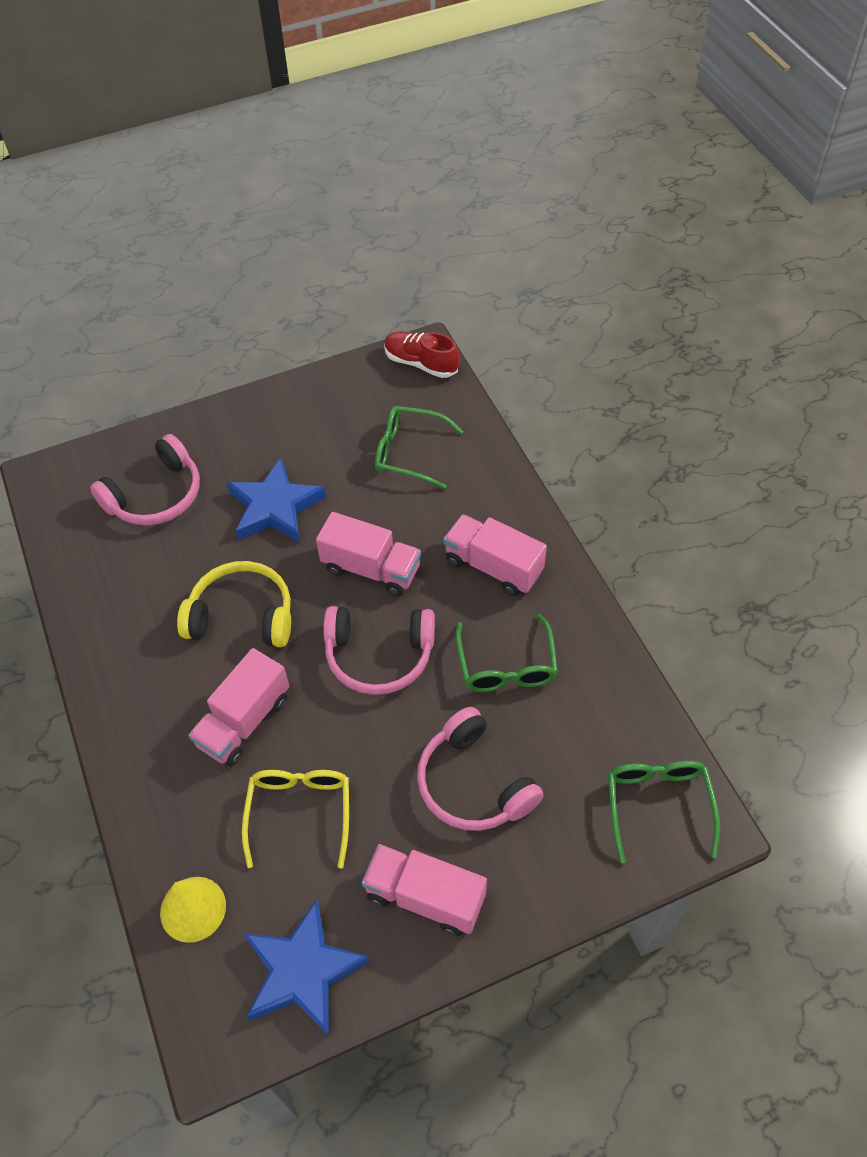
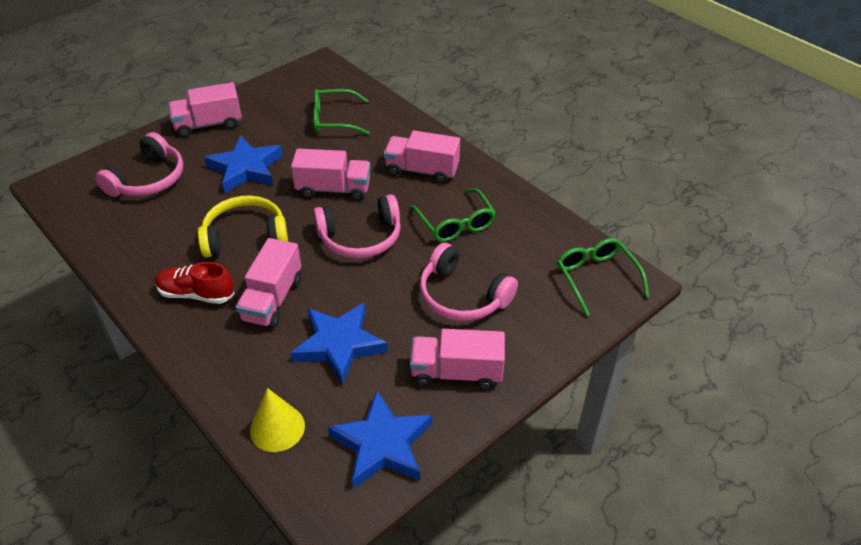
camera: 20 degrees left, 10 degrees down
(251, 423) = (208, 124): none -> pink truck
(300, 812) = (339, 345): yellow glasses -> blue star
(421, 363) = (322, 70): red shoe -> red shoe (196, 294)

